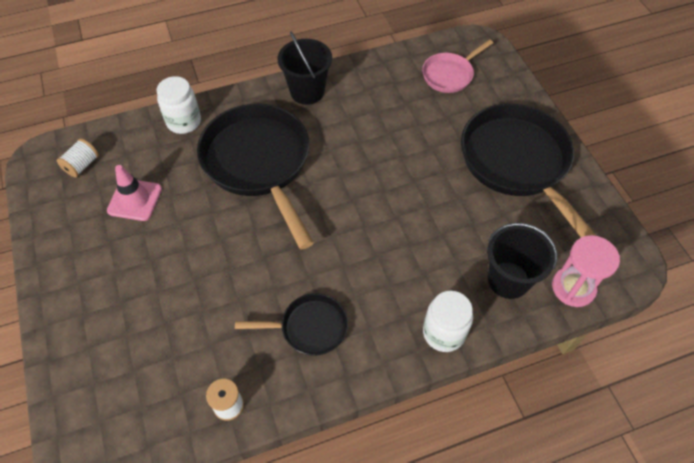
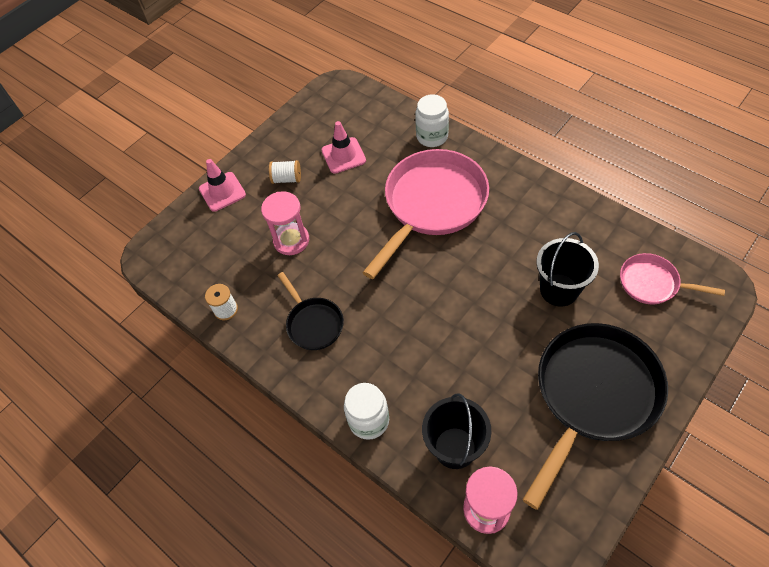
camera: 65 degrees right, 0 degrees up
(68, 335) = (222, 192): none -> pink traffic cone
(82, 165) = (349, 109): white spool -> white spool (287, 179)
(195, 298) = (291, 240): none -> pink hourglass
(259, 163) = (432, 205): black pan -> pink pan
(307, 91) = (531, 191): black bucket -> black bucket (559, 290)

